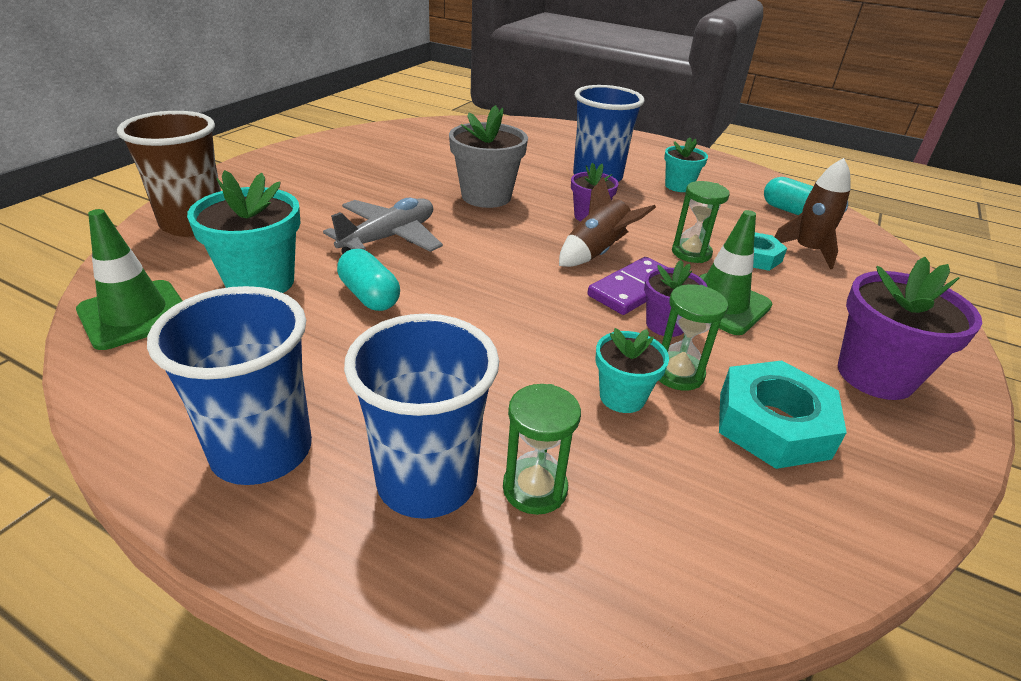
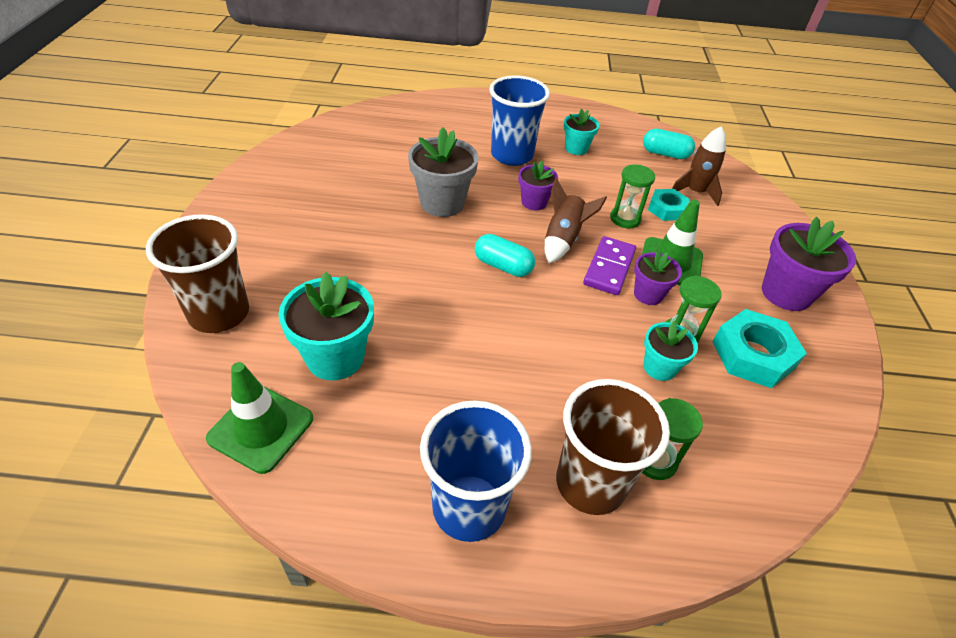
camera: 25 degrees left, 10 degrees up
(369, 296) = (432, 340): turquoise capsule -> turquoise capsule (503, 266)
(389, 237) = (400, 274): grey plane -> none
(427, 481) = (590, 483): blue cup -> brown cup

